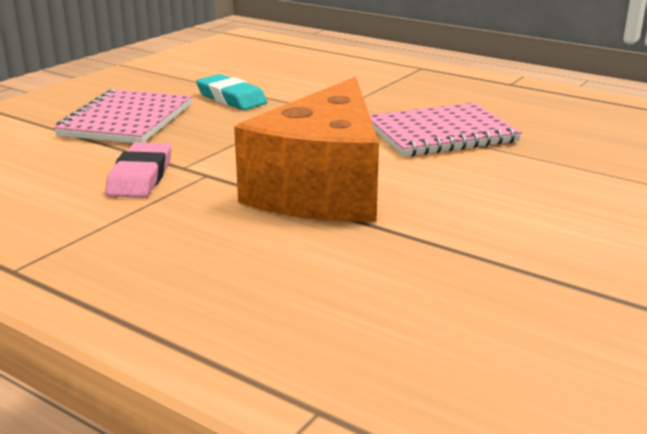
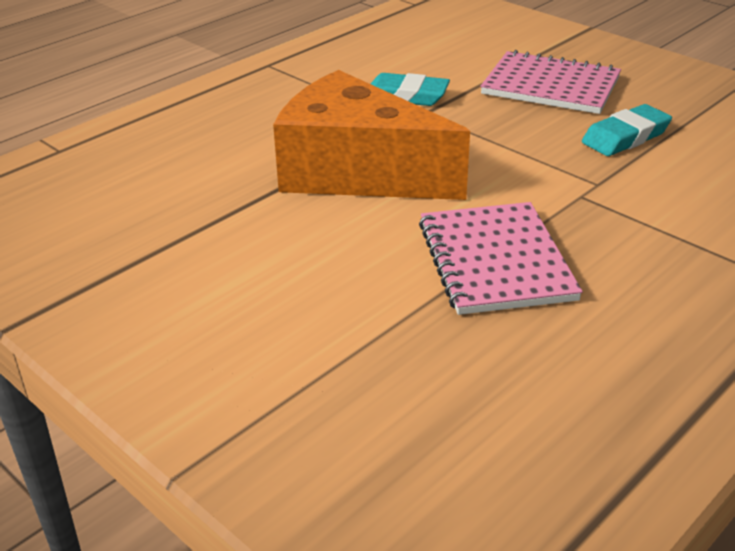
camera: 100 degrees right, 10 degrees up
(140, 177) = (406, 96): pink eraser -> turquoise eraser

